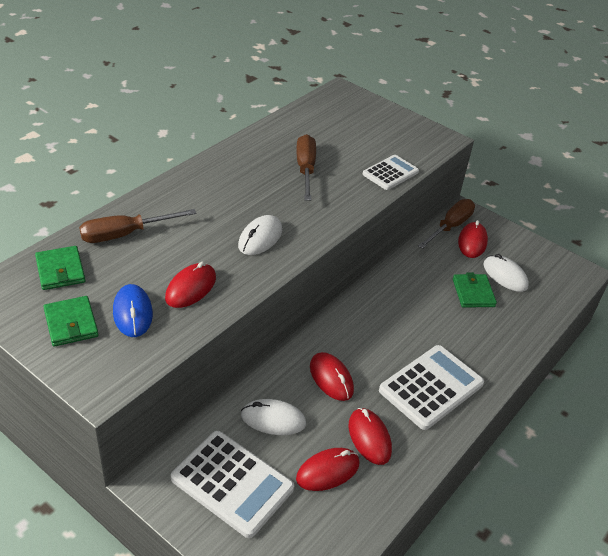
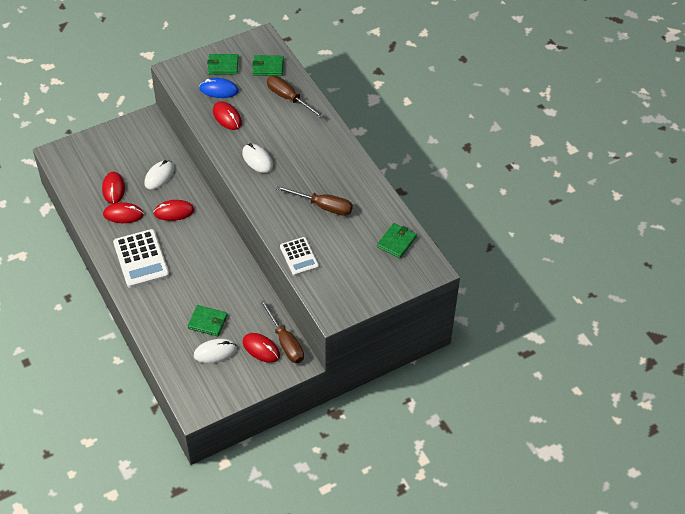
camera: 115 degrees right, 10 degrees up
(125, 234) = (289, 98): brown screwdriver -> brown screwdriver turned 45 degrees counterclockwise
(232, 483) = (129, 149): white calculator -> none
(322, 114) = (396, 242): none -> green wallet

